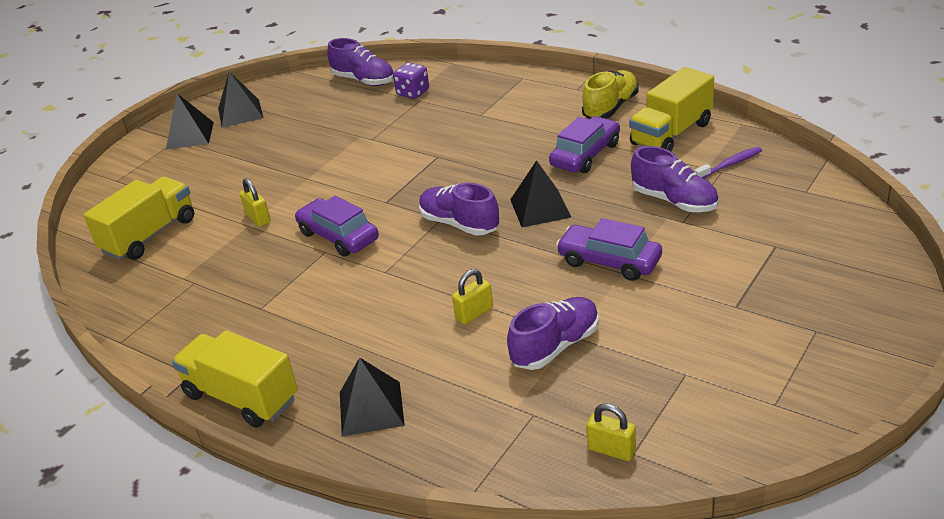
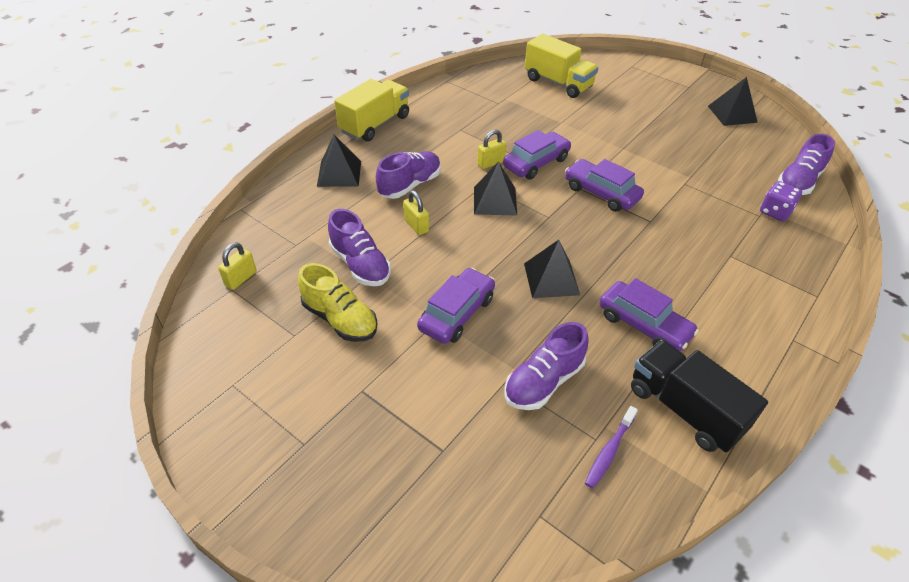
camera: 90 degrees right, 10 degrees up
(190, 135) = (695, 92): black pyramid -> black pyramid (495, 201)
(258, 218) = (569, 126): yellow padlock -> yellow padlock (491, 163)
(393, 187) = (601, 193): none -> purple car
(459, 224) = (537, 227): purple shoe -> purple shoe (410, 185)
(610, 108) = (747, 363): yellow shoe -> yellow shoe (340, 319)
(671, 134) = (684, 409): yellow truck -> black truck
(730, 164) = (609, 451): purple toothbrush -> purple toothbrush turned 60 degrees clockwise

